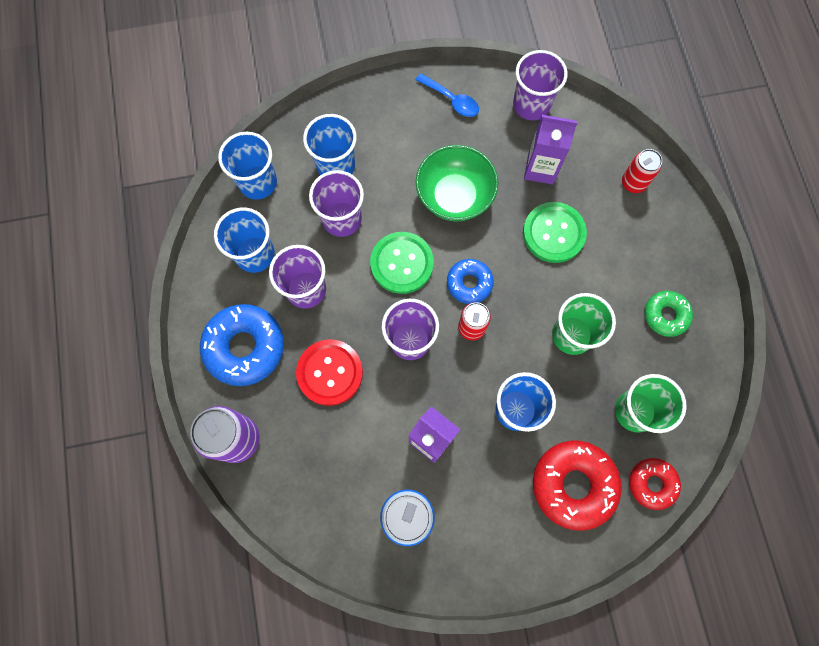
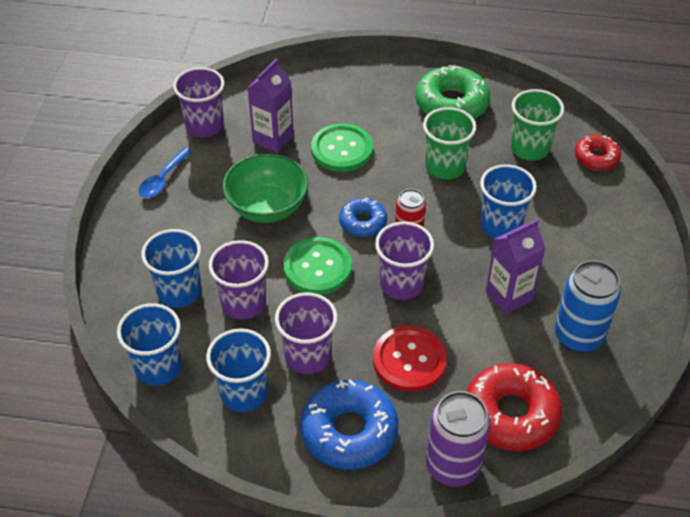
camera: 70 degrees left, 25 degrees down
(451, 100) = (163, 179): blue spoon -> blue spoon turned 150 degrees clockwise
(573, 485) = (583, 207): red donut -> red donut (510, 414)
(633, 183) = (321, 85): red can -> none
(665, 315) = (451, 104): green donut -> green donut, size x1.72

